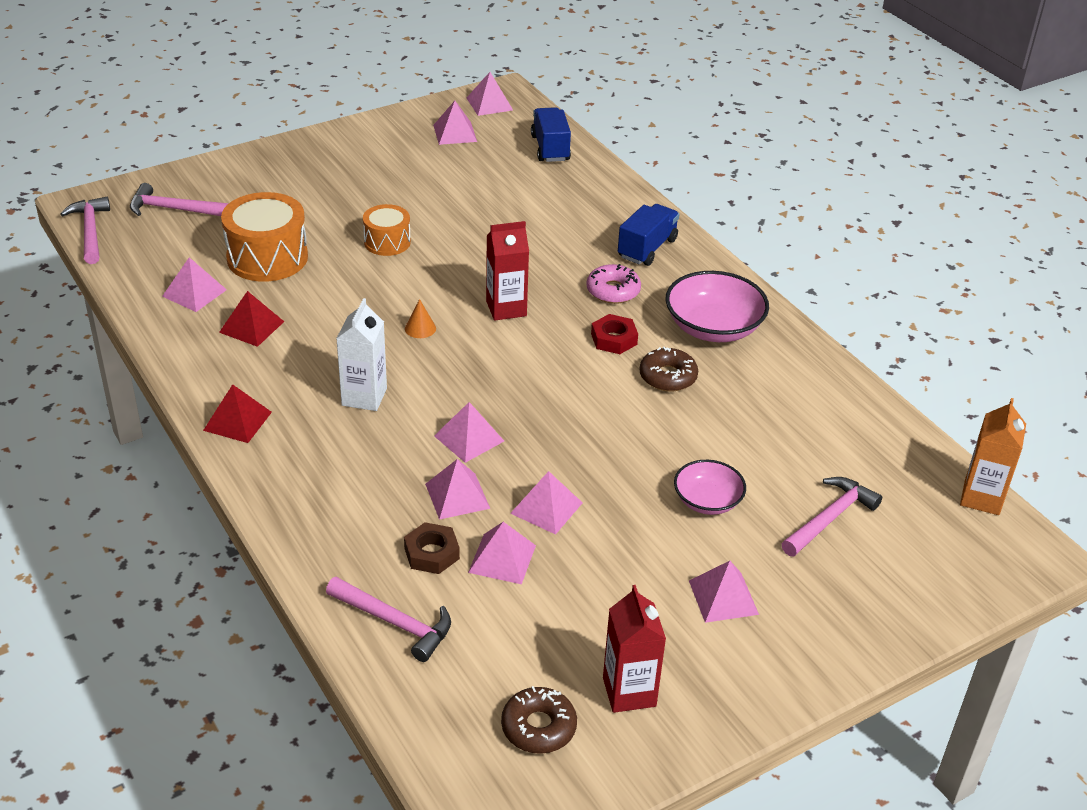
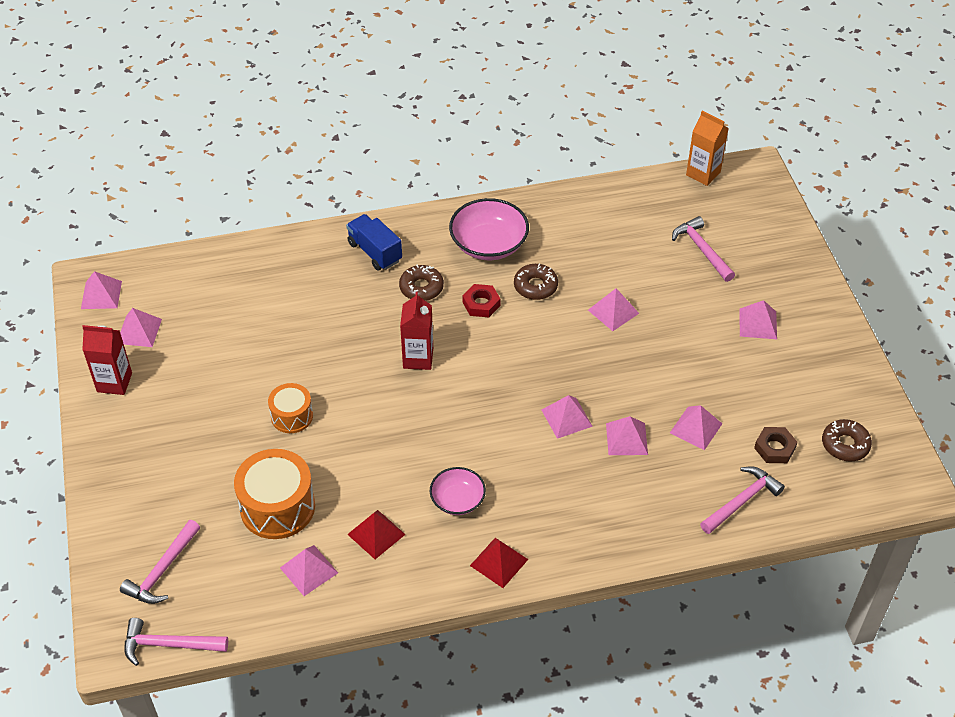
camera: 70 degrees left, 10 degrees up
(364, 397) = (497, 472): white carton -> none
(420, 328) = (423, 419): orange cone -> none
(431, 553) = (681, 466): brown nut -> brown nut (774, 448)
(546, 508) = (653, 391): pink pyramid -> pink pyramid (613, 311)
(550, 148) = (199, 272): blue truck -> none
(613, 291) = (421, 288): pink donut -> brown donut
(629, 692) = (825, 392): red carton -> red carton (114, 382)
(707, 501) = (669, 304): pink bowl -> pink bowl (457, 500)

